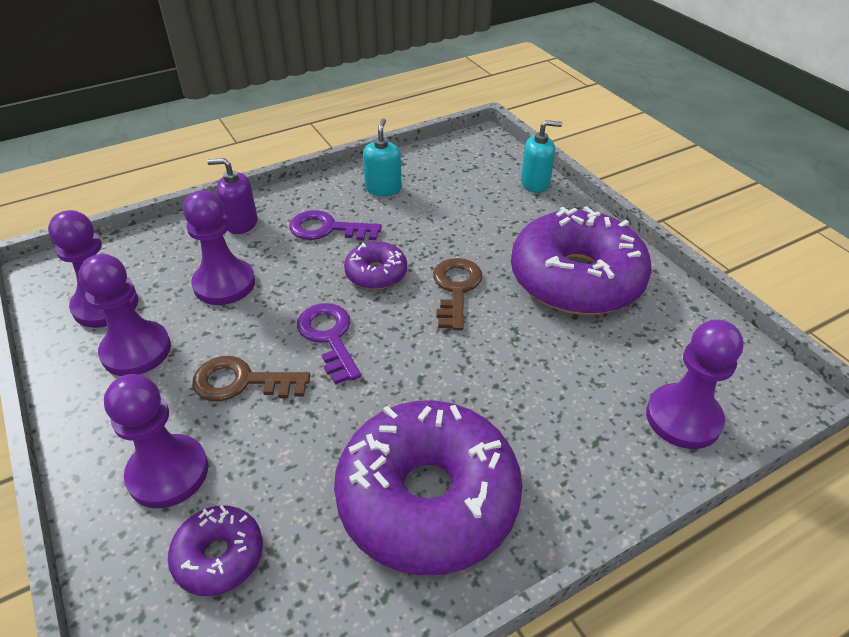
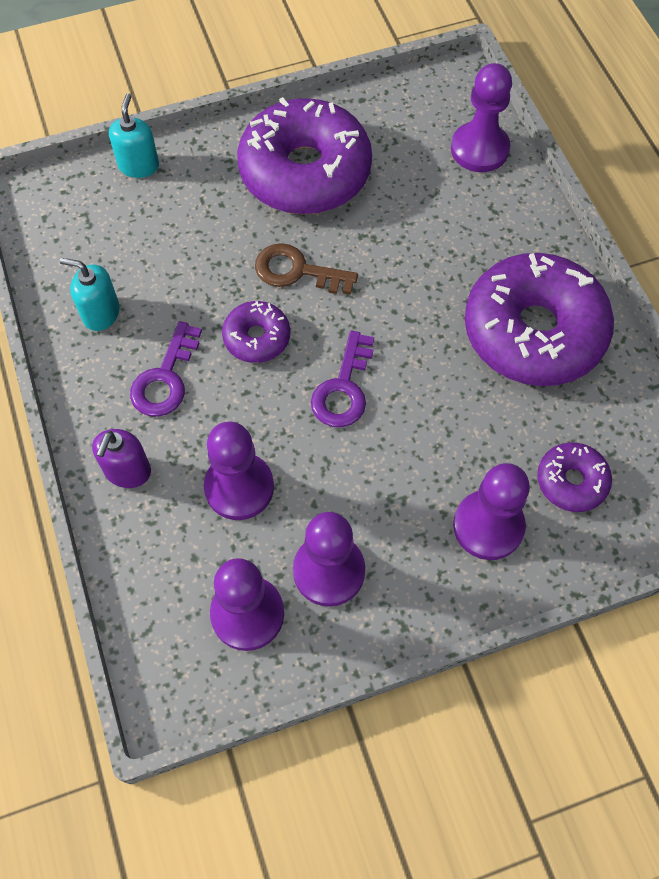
camera: 80 degrees left, 20 degrees up
(242, 382) = (390, 467): brown key -> none
(329, 337) = (343, 388): purple key -> purple key turned 60 degrees counterclockwise

